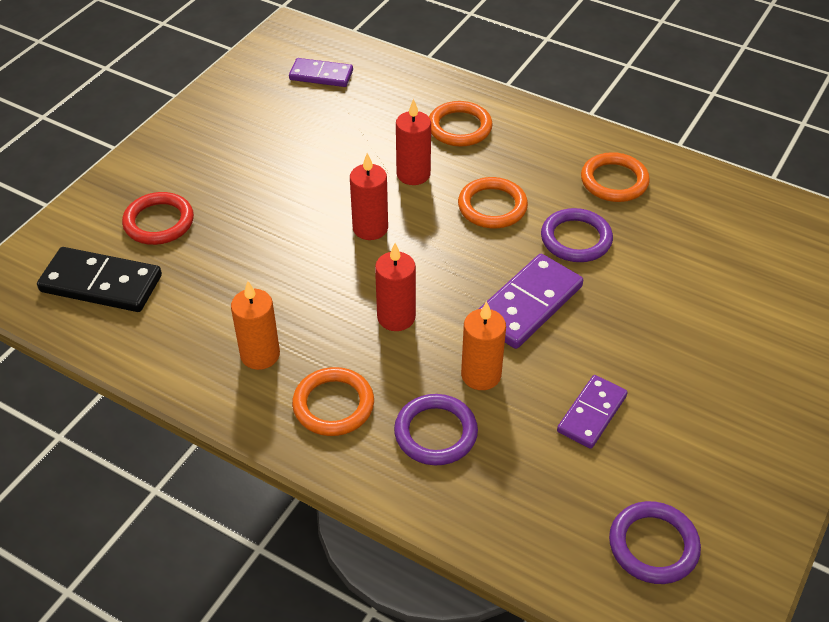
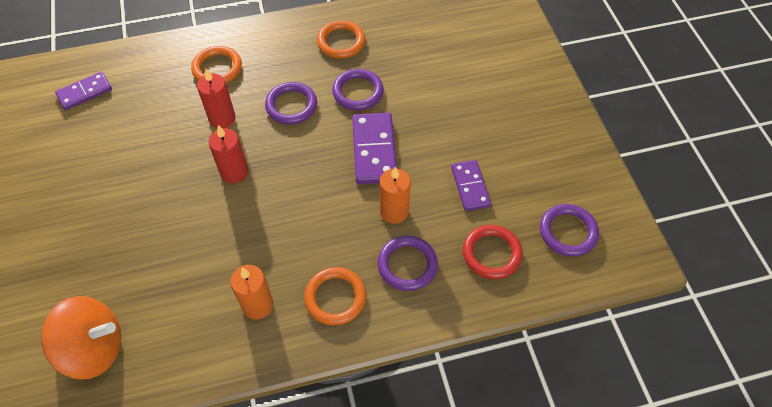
camera: 45 degrees left, 10 degrees up
(101, 283) = (94, 348): black domino -> orange spinning top
(159, 222) = (86, 275): red ring -> red ring (491, 253)
(396, 317) = (311, 215): red candle -> none
(492, 206) = (291, 105): orange ring -> purple ring

